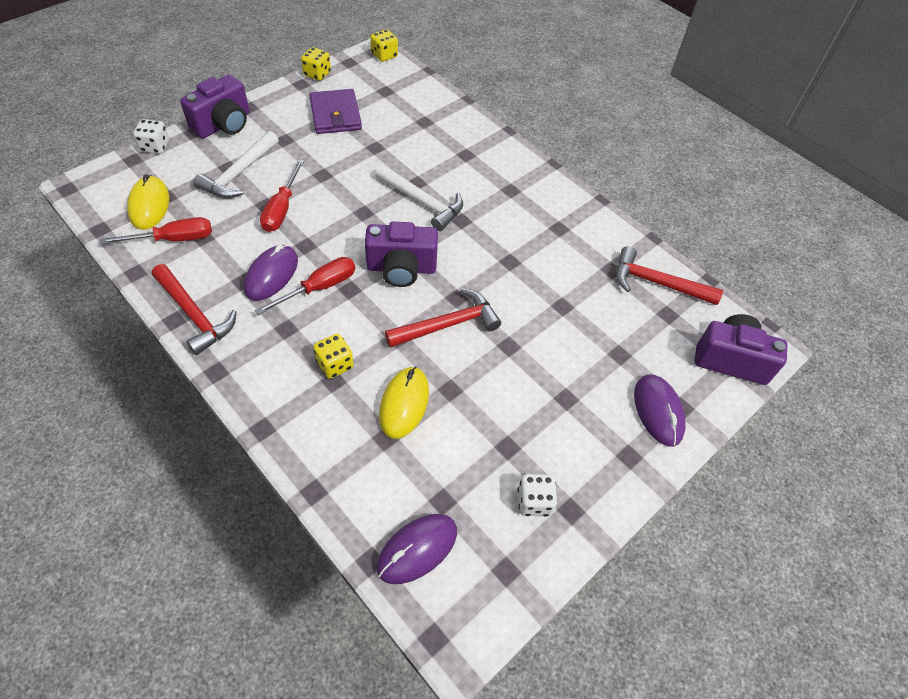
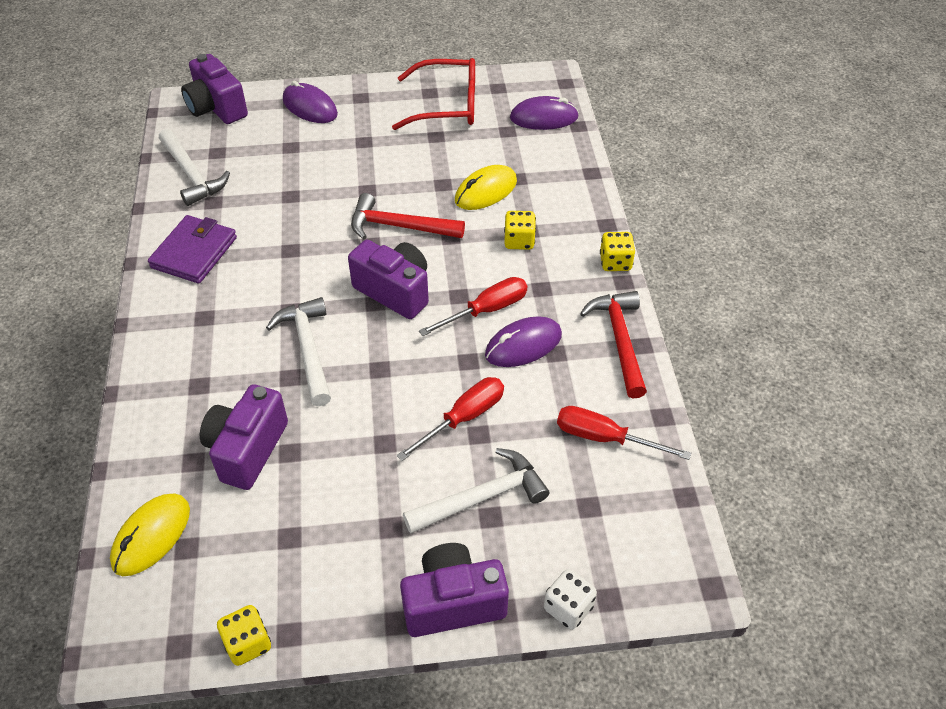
camera: 140 degrees left, 5 degrees down
(149, 205) = (615, 502): yellow mouse -> yellow mouse (151, 536)
(319, 288) = (486, 310): red screwdriver -> red screwdriver turned 150 degrees clockwise
(335, 115) = (291, 537): purple wallet -> purple wallet (194, 252)
(384, 55) = (114, 630): yellow dice -> yellow dice (615, 262)
(400, 138) = (247, 449): none -> purple camera
(534, 501) = (448, 105): white dice -> red glasses
(657, 283) = (191, 174): red hammer -> white hammer
(658, 411) = (310, 107): purple mouse -> purple mouse turned 75 degrees counterclockwise

